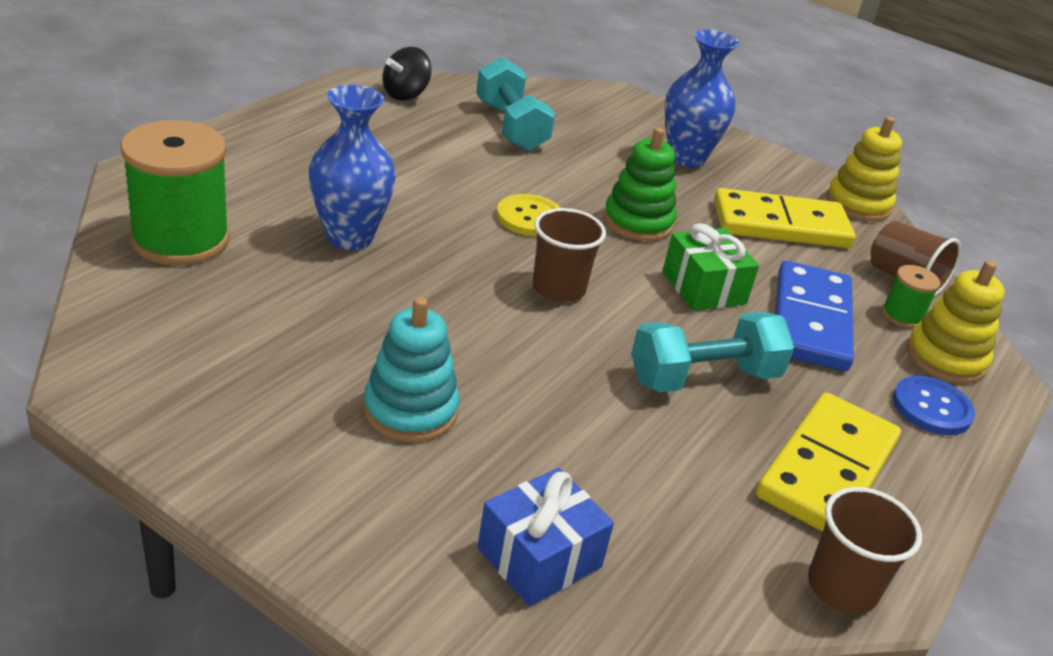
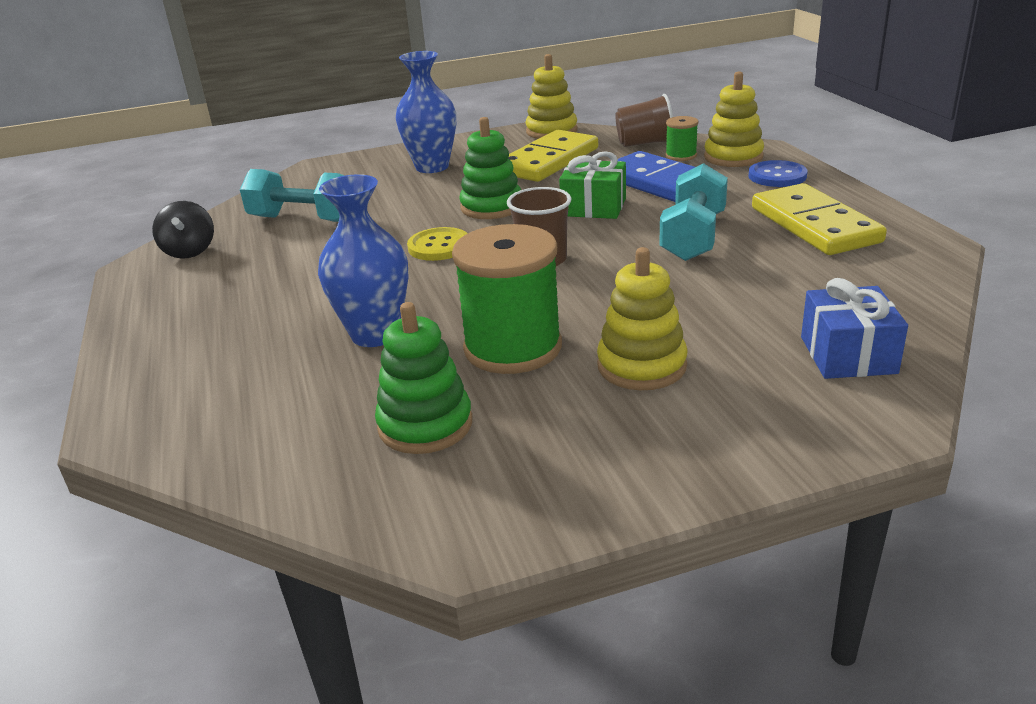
camera: 45 degrees left, 5 degrees down
(180, 239) = (274, 431): green spool -> green spool (513, 348)
(234, 311) = (425, 425): none -> green stacking toy
(410, 410) = (641, 366): turquoise stacking toy -> yellow stacking toy
(842, 587) = (927, 254): brown cup -> none

